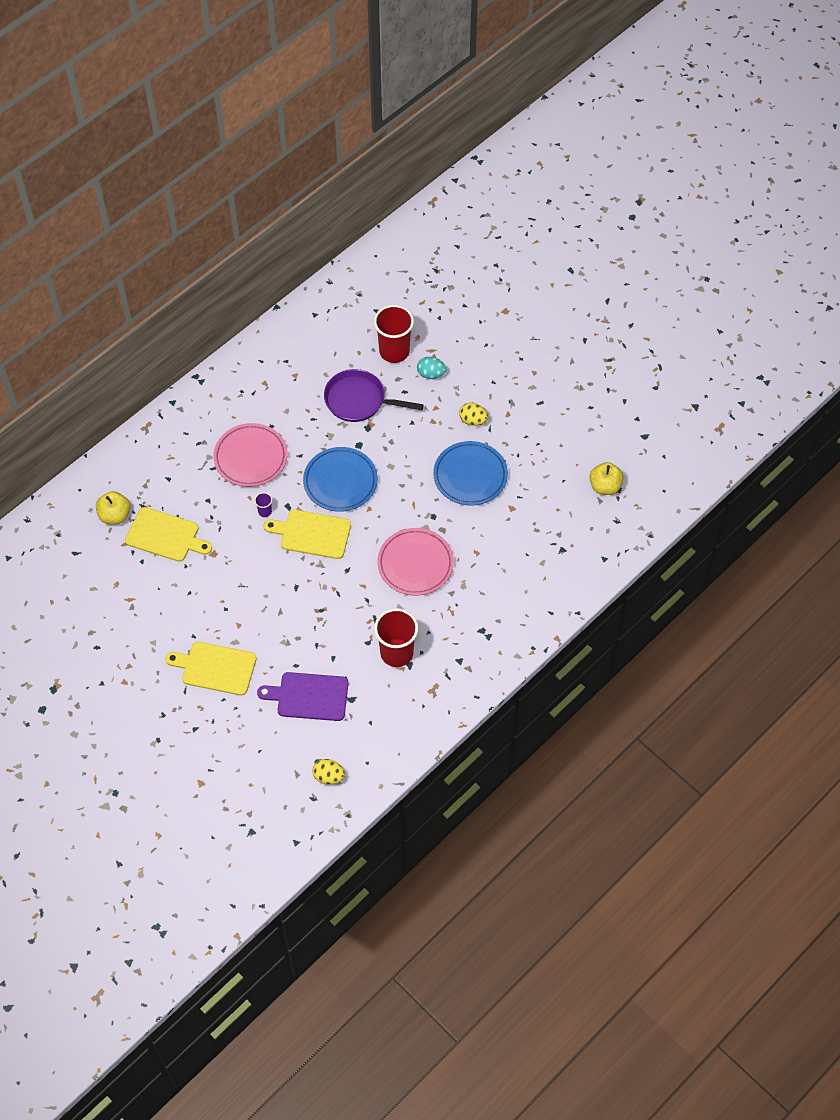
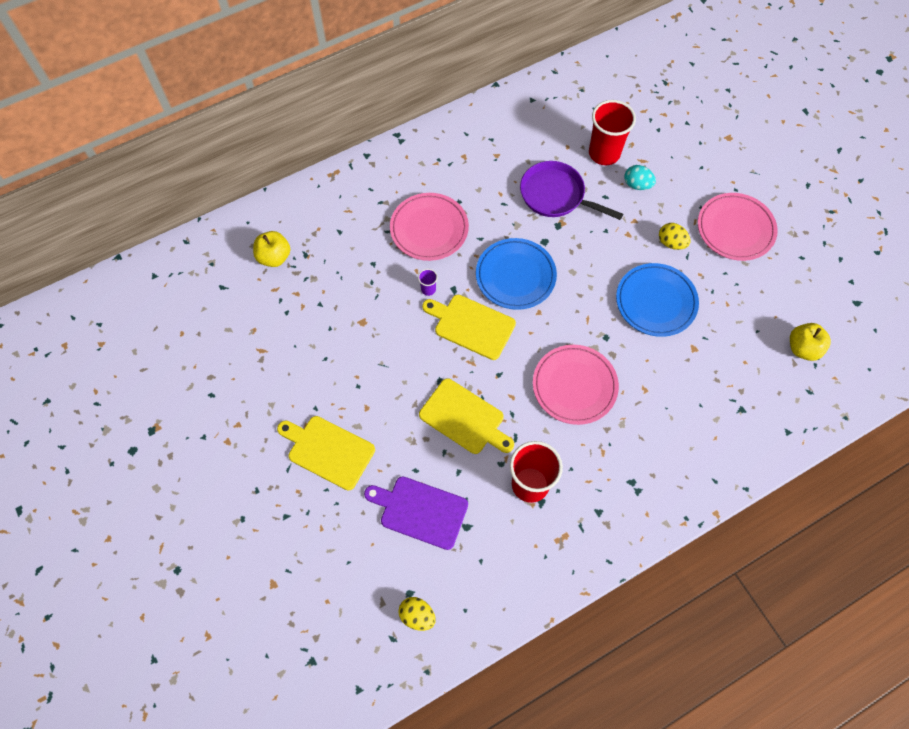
camera: 15 degrees right, 5 degrees up
(165, 536) = (318, 291): yellow cutting board -> yellow cutting board (464, 418)
(527, 395) = (735, 229): none -> pink plate

